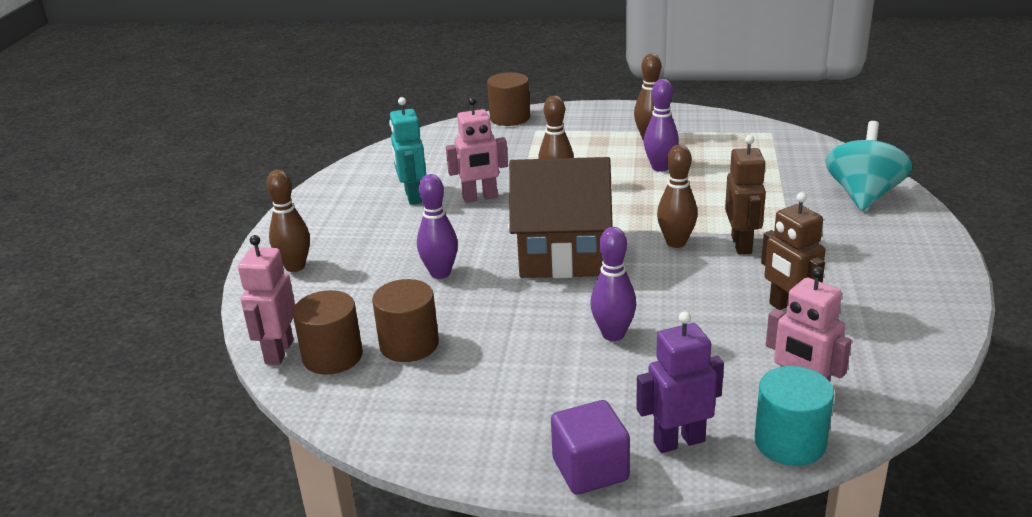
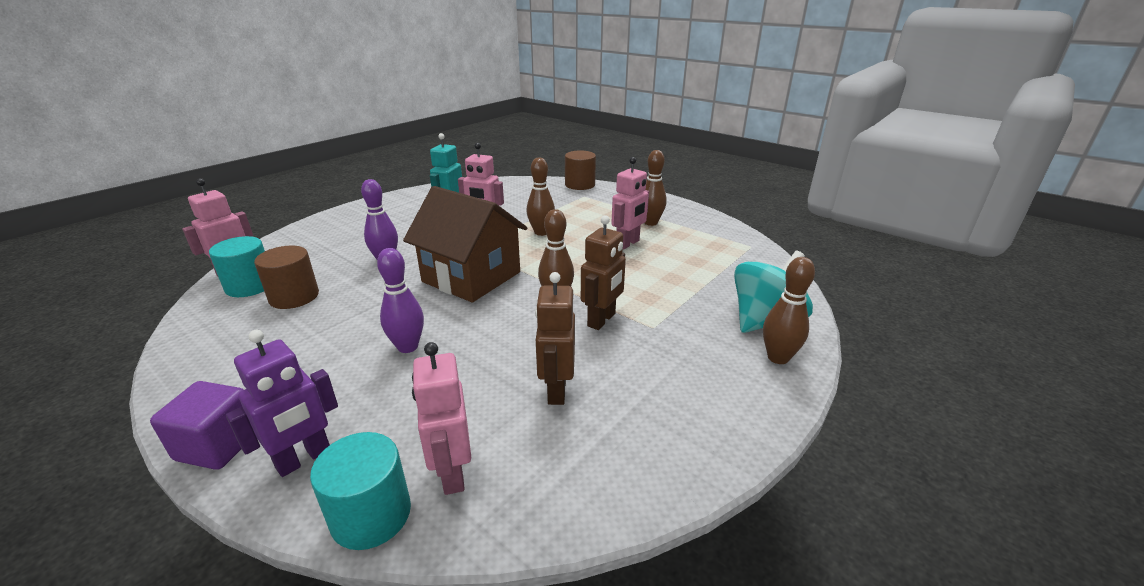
camera: 30 degrees right, 0 degrees up
(295, 267) = (328, 228): brown bowling pin -> brown bowling pin (778, 357)
(332, 356) = (250, 286): brown cylinder -> turquoise cylinder
(660, 167) = (628, 243): purple bowling pin -> pink robot
(679, 441) = (304, 459): purple robot -> purple robot turned 120 degrees clockwise

